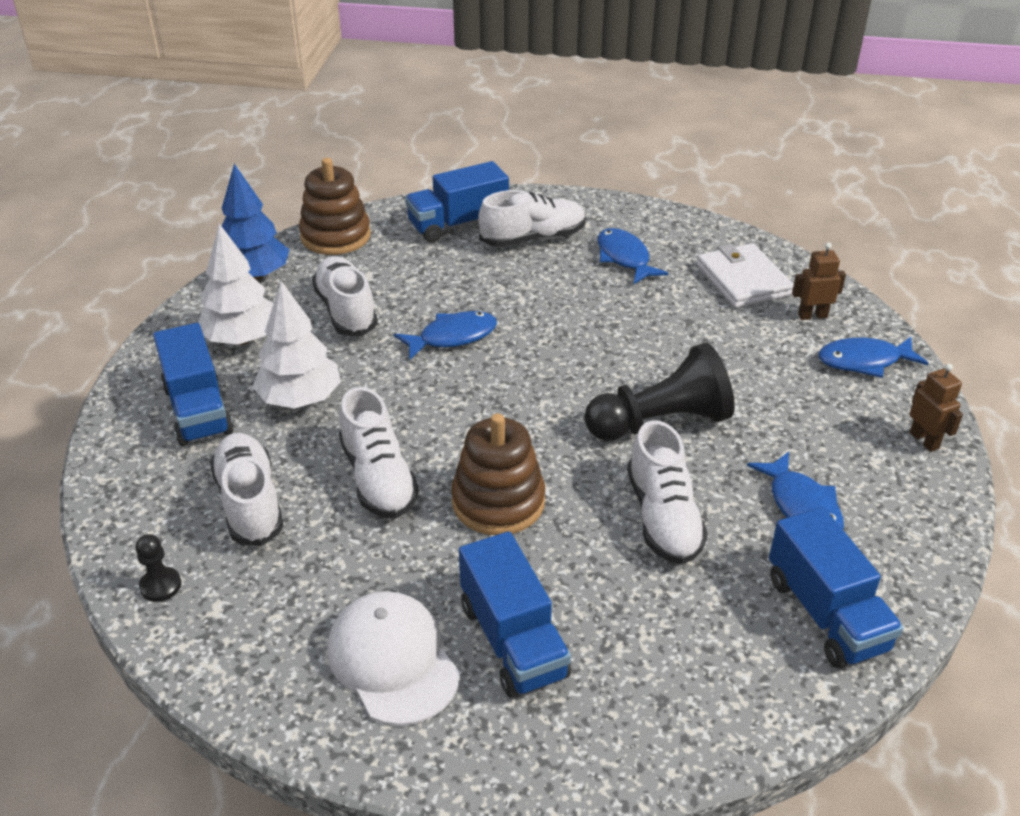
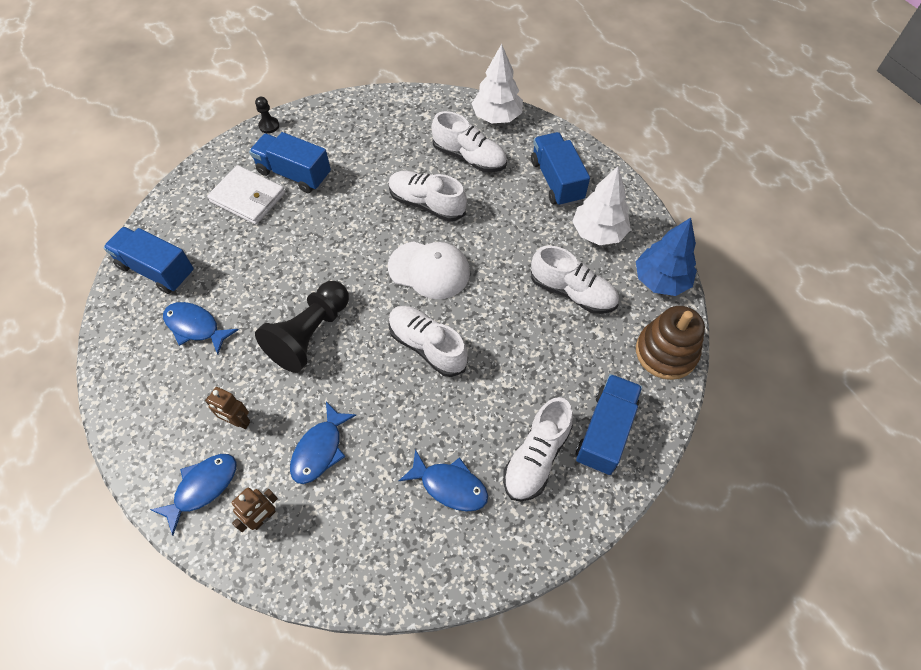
camera: 140 degrees right, 20 degrees up
(160, 585) = (458, 108): black pawn -> black pawn (269, 126)
(198, 410) = (556, 181): blue truck -> blue truck turned 45 degrees clockwise
(300, 399) = (517, 218): white tree -> white tree (497, 117)
(393, 660) = (336, 139): white cap -> white cap (429, 270)
(452, 337) = (488, 316): blue fish -> blue fish (320, 449)
(498, 502) = (357, 228): brown stacking toy -> none
(663, 517) = (267, 272): white shoe -> white shoe (427, 346)
(743, 280) = (340, 527): white wallet -> white wallet (248, 197)
(924, 440) = (136, 430): brown robot -> brown robot (238, 421)

